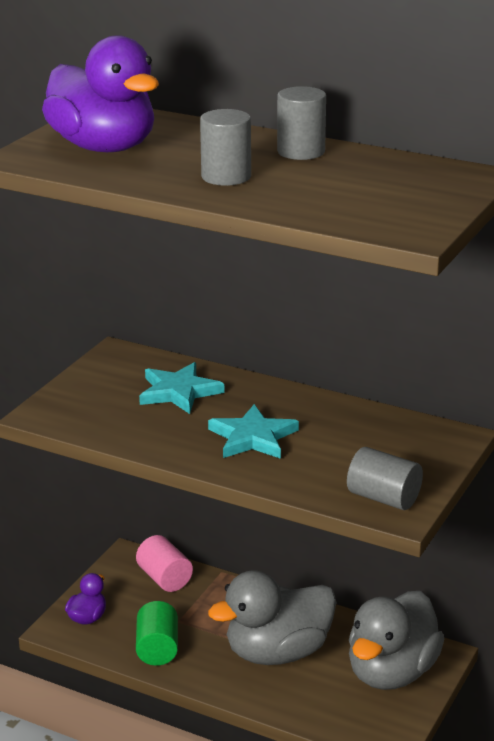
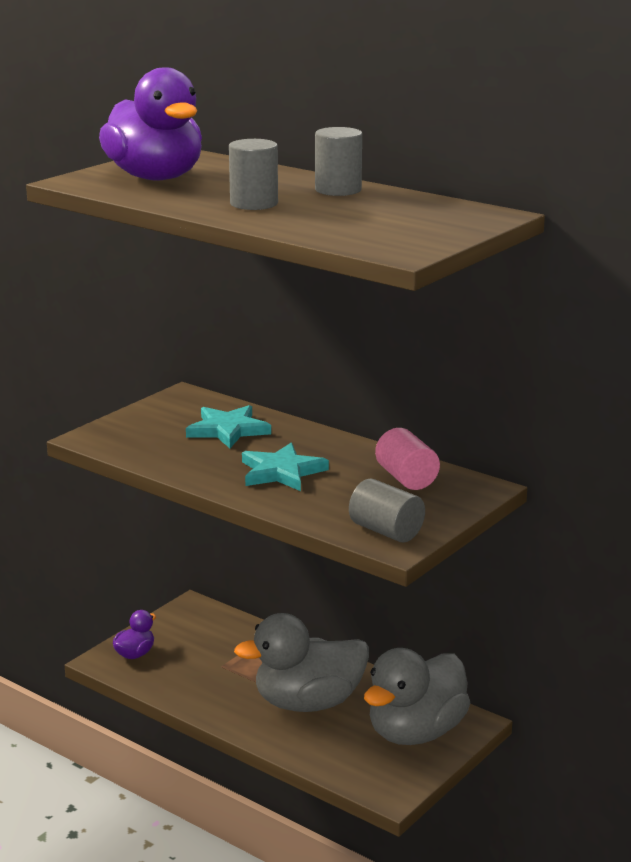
camera: 10 degrees right, 5 degrees down
(157, 649) = (192, 687): green cylinder -> none
(164, 578) = (220, 628): pink cylinder -> pink cylinder (406, 478)

